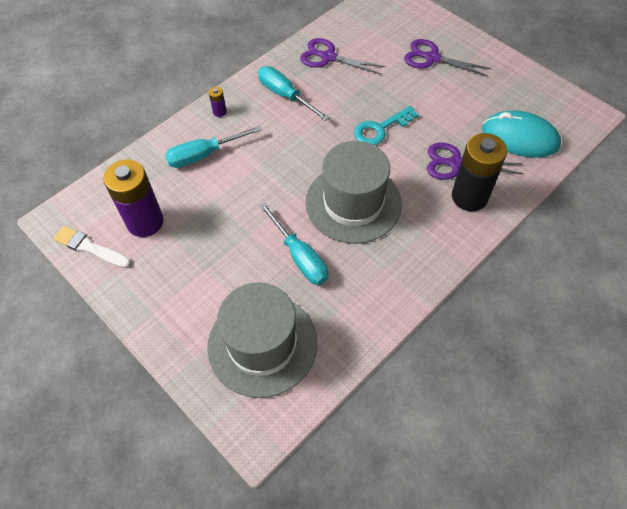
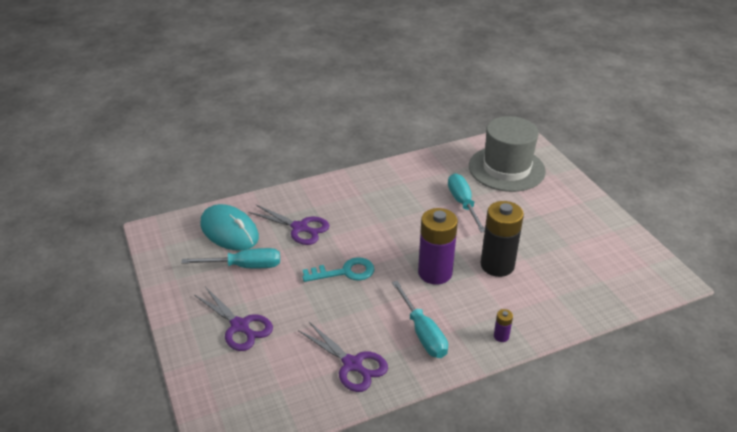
camera: 160 degrees left, 20 degrees down
(90, 248) = (638, 252): white brush -> none
(145, 222) = (588, 257): purple battery -> purple battery (435, 273)
(204, 155) = (526, 297): turquoise screwdriver -> turquoise screwdriver (245, 266)
(353, 203) = (404, 224): grey hat -> none
(469, 197) = (309, 204): black battery -> black battery (497, 265)

